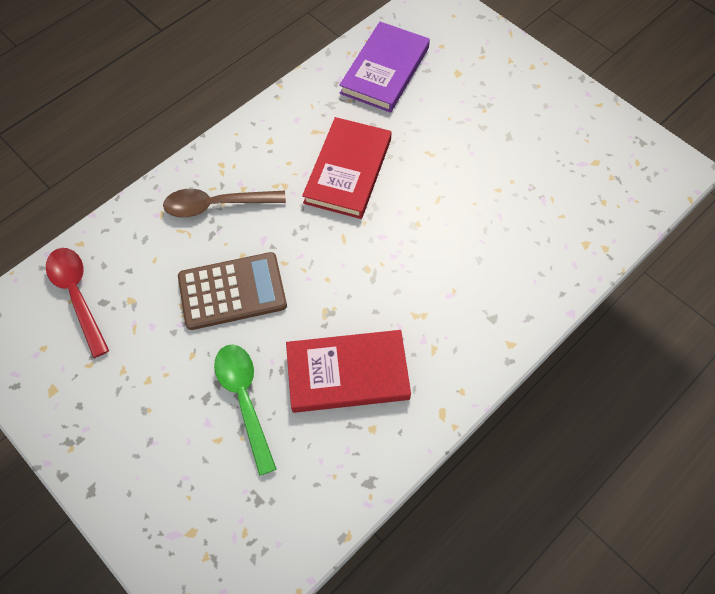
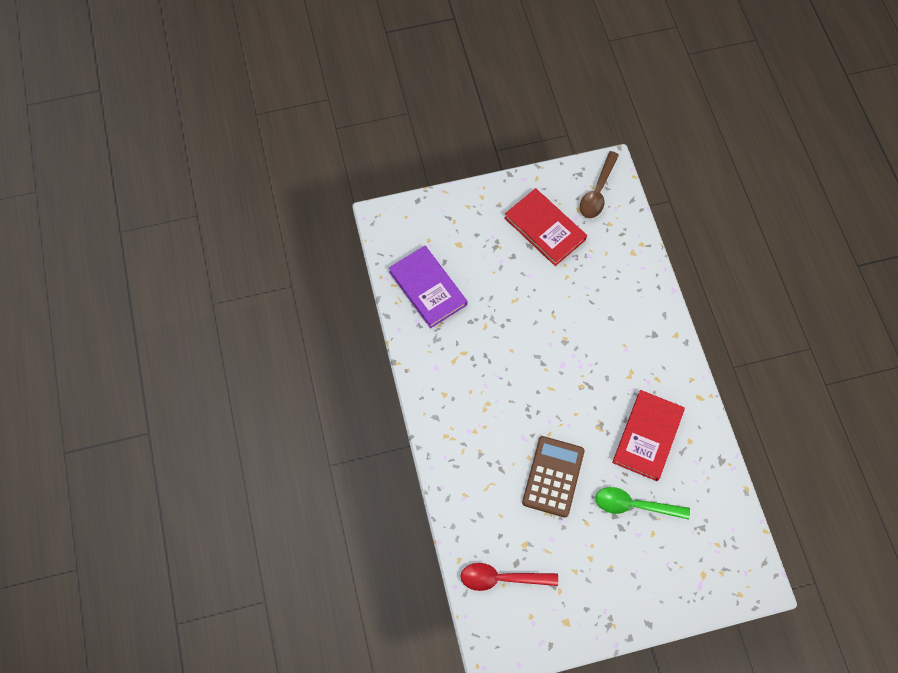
camera: 60 degrees left, 5 degrees up
(217, 205) = (479, 455): brown spoon -> brown spoon (597, 191)
(348, 171) = (499, 357): red book -> red book (545, 229)

